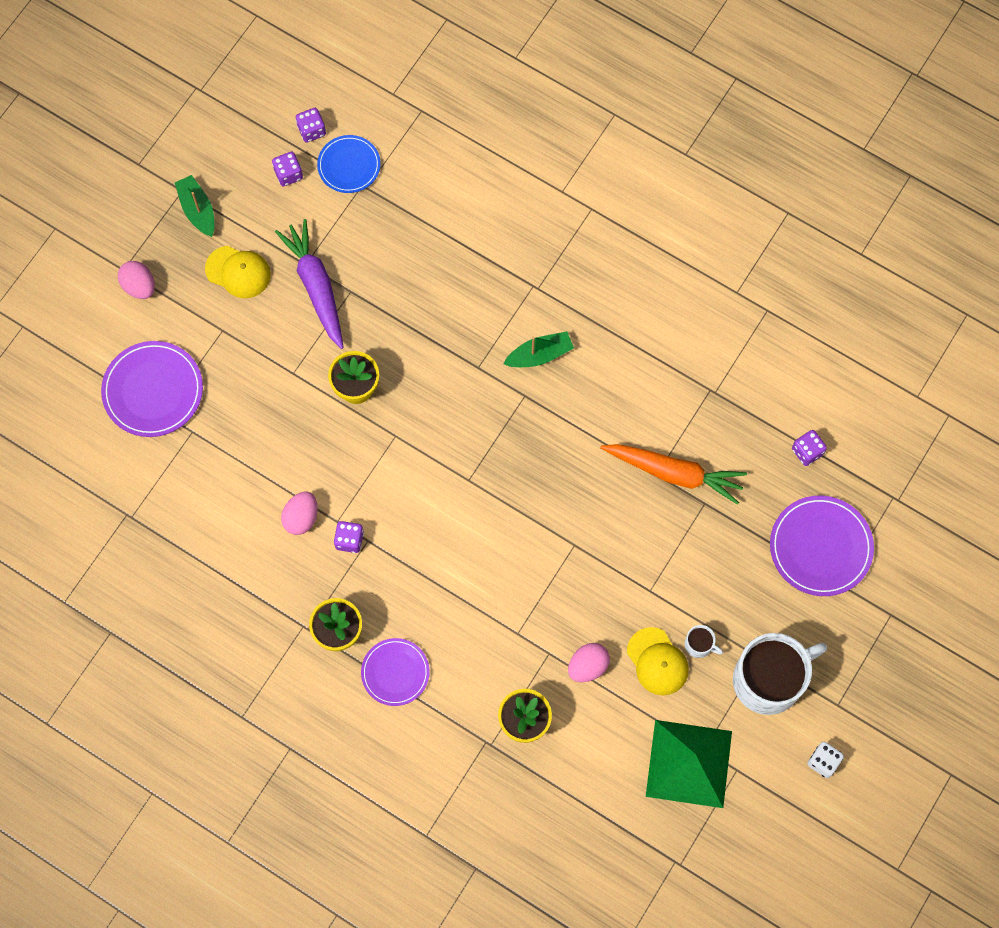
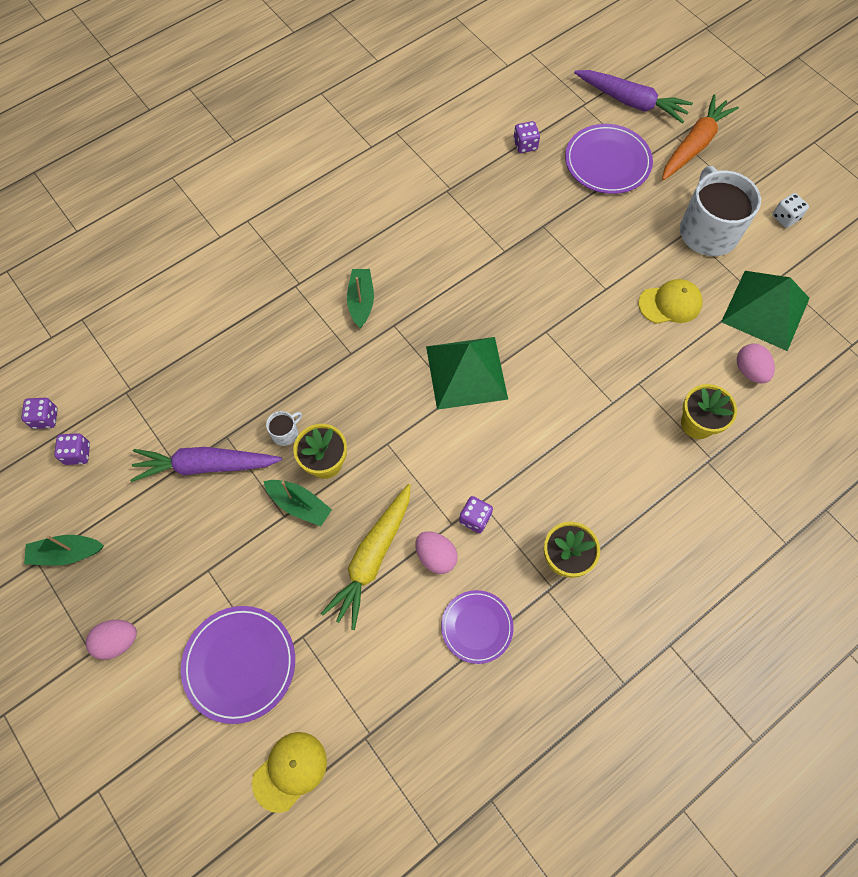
camera: 70 degrees left, 5 degrees down
(238, 272) = (154, 534): yellow cap -> yellow cap (290, 771)
(280, 463) = (372, 558): none -> yellow carrot
(308, 382) = (299, 505): none -> green boat
(349, 165) = (100, 397): blue plate -> none
(395, 672) = (620, 519): purple plate -> purple plate (477, 627)
(498, 483) = (466, 372): none -> green pyramid
(588, 666) = (659, 357): pink egg -> pink egg (749, 371)
(674, 473) = (509, 238): orange carrot -> orange carrot (694, 145)
(699, 645) = (664, 269): white mug -> white mug (285, 433)
(921, 550) = (631, 102): none -> purple carrot

